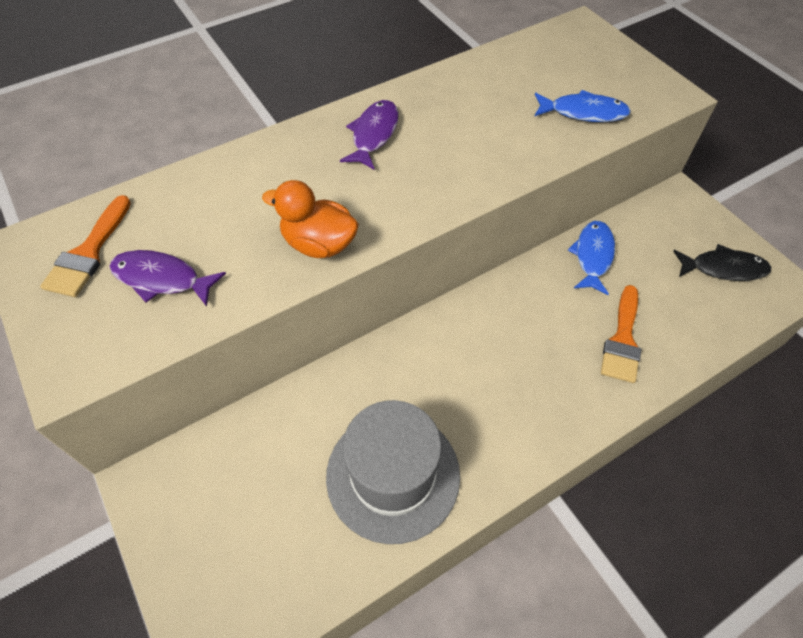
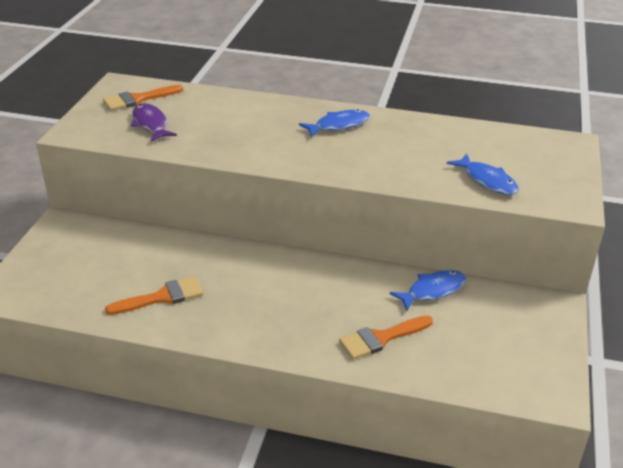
camera: 45 degrees right, 20 degrees down
(319, 244) = (235, 151): orange duck -> none
(373, 135) = (338, 125): purple fish -> blue fish
(393, 475) = (162, 297): grey hat -> orange brush
(723, 268) = (521, 357): black fish -> none

